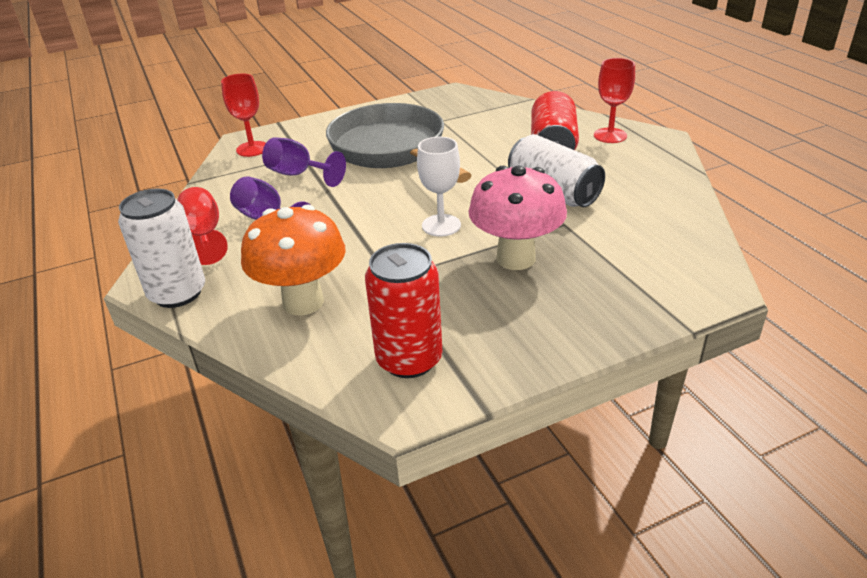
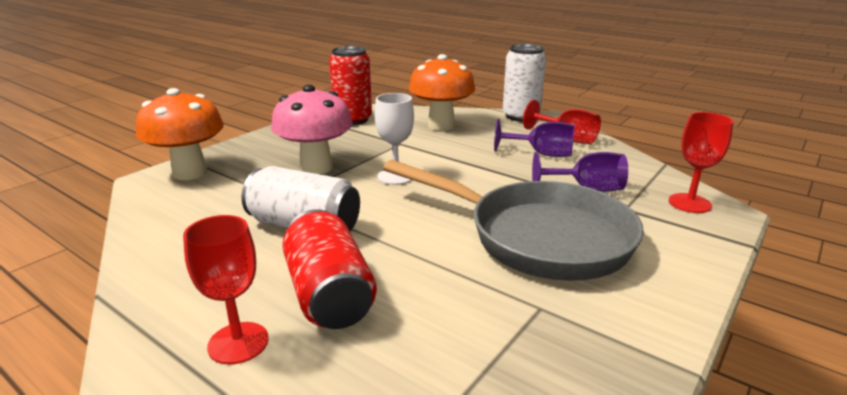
camera: 150 degrees right, 10 degrees down
(668, 288) = (190, 173): none -> orange mushroom

